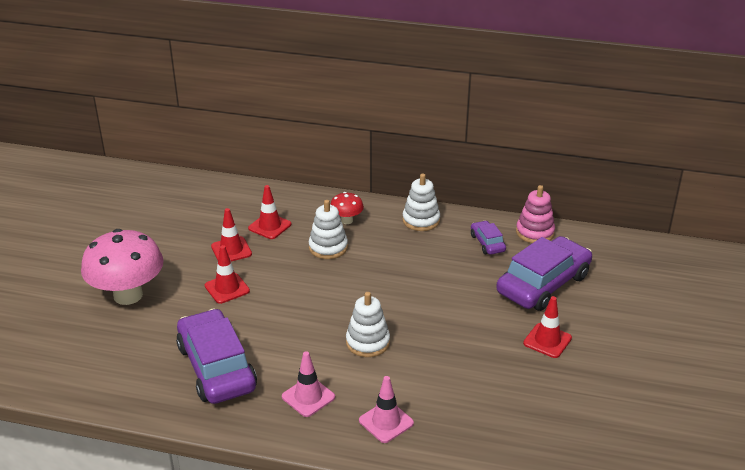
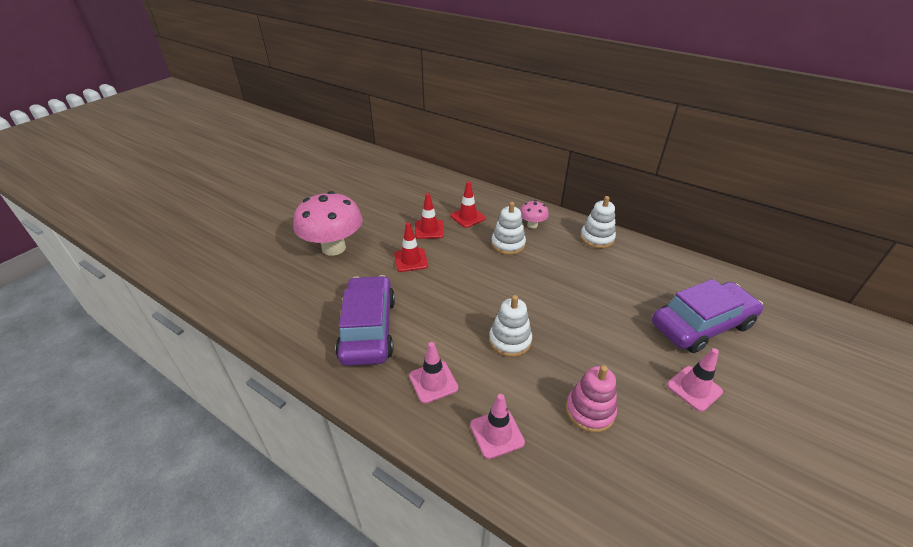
camera: 20 degrees right, 5 degrees up
(346, 220) = (532, 225): red mushroom -> pink mushroom
(487, 243) = (653, 271): purple car -> none
(535, 232) = (703, 272): pink stacking toy -> pink stacking toy (590, 411)
(547, 341) = (694, 388): red traffic cone -> pink traffic cone

